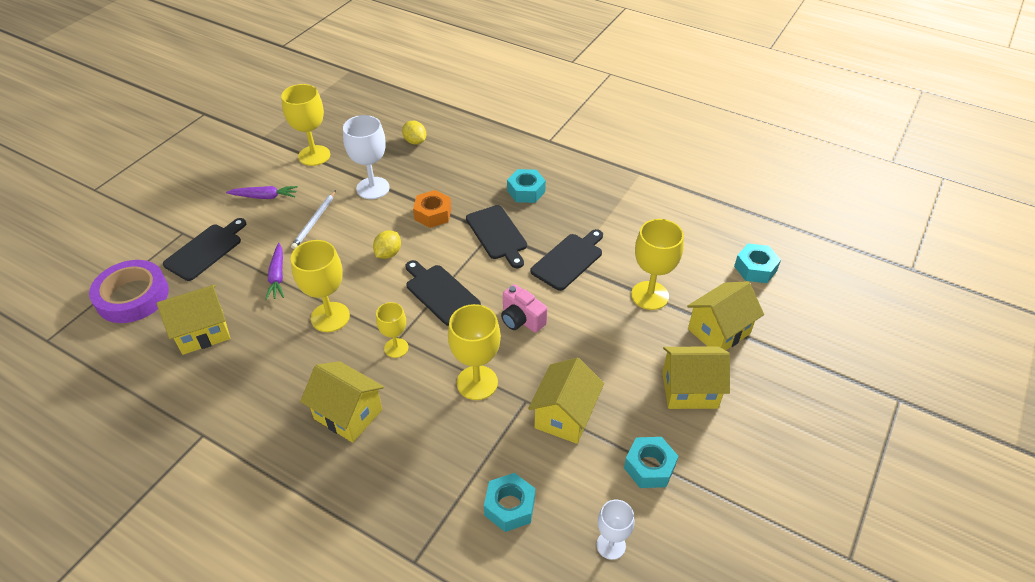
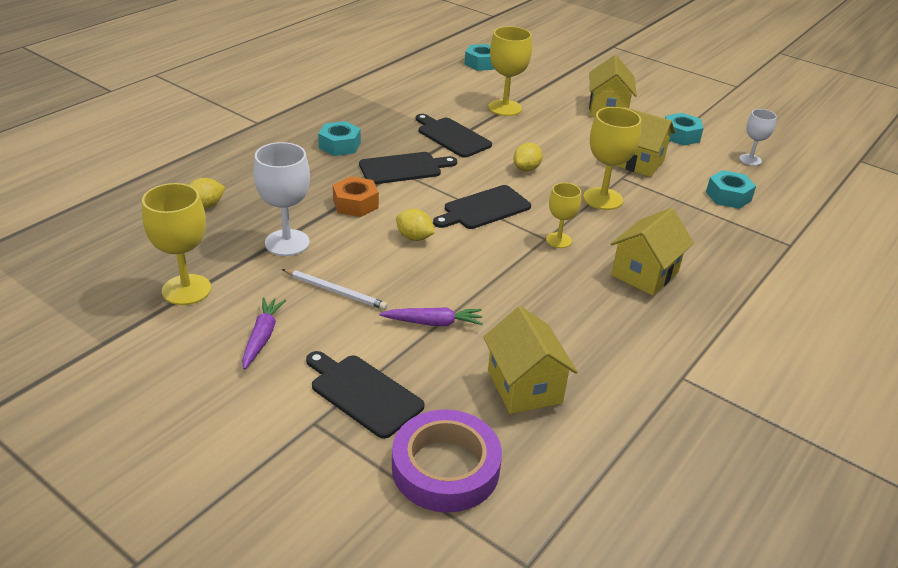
camera: 85 degrees left, 10 degrees down
(330, 317) = (510, 282): yellow goblet -> none
(521, 319) = (526, 169): pink camera -> yellow lemon
(719, 331) = (548, 89): yellow house -> none

